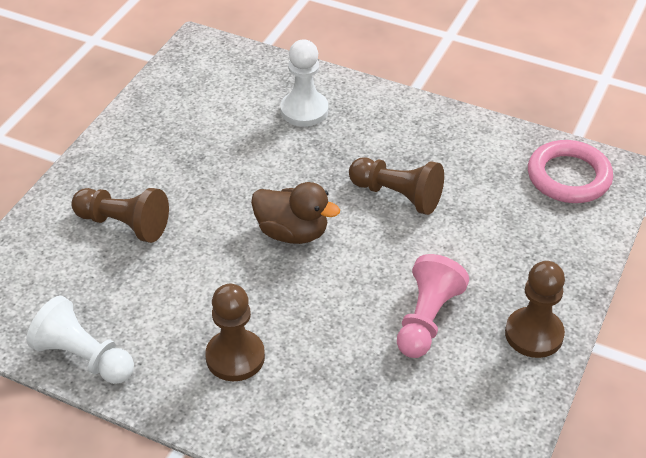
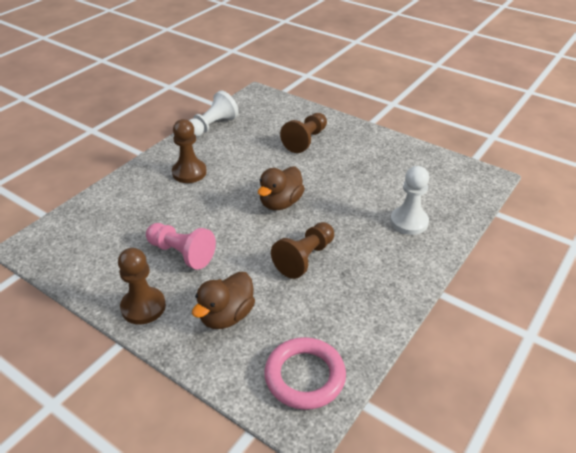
camera: 100 degrees right, 5 degrees down
(516, 251) = (226, 316): none -> brown duck

